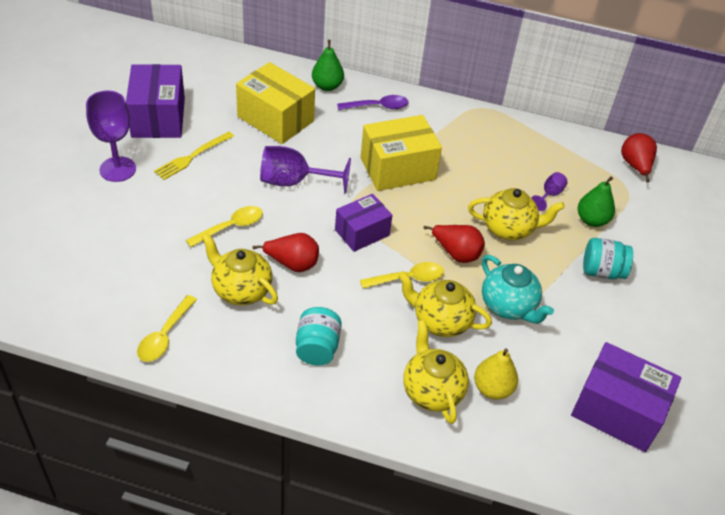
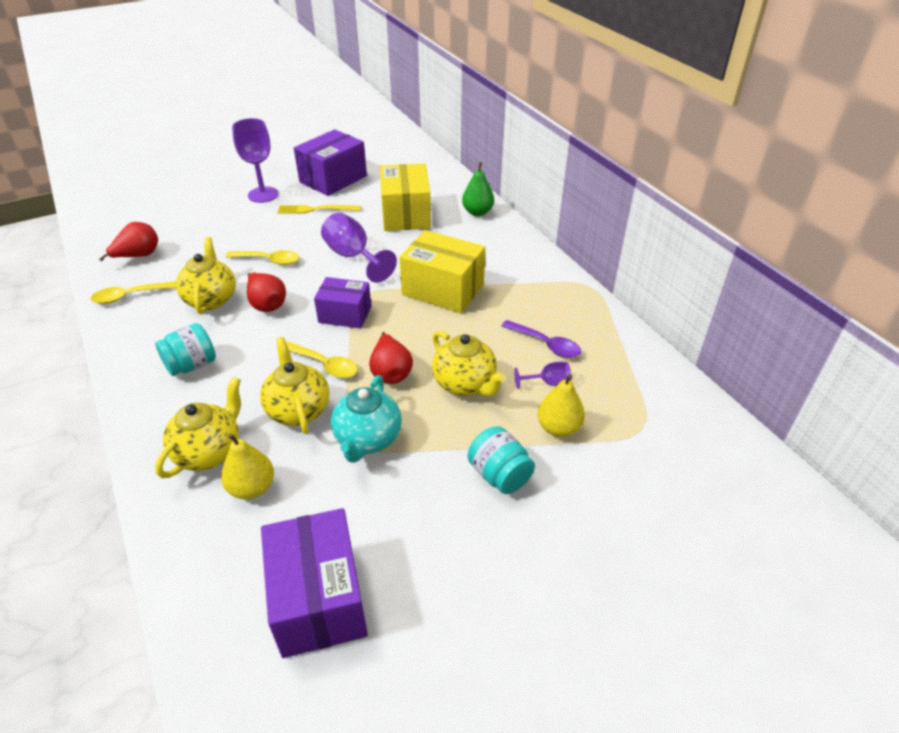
camera: 50 degrees right, 5 degrees down
(378, 107) = (496, 243): purple spoon -> purple spoon (546, 344)
(591, 220) = (558, 428): green pear -> yellow pear
(635, 166) = (684, 414): red pear -> red pear (138, 256)

